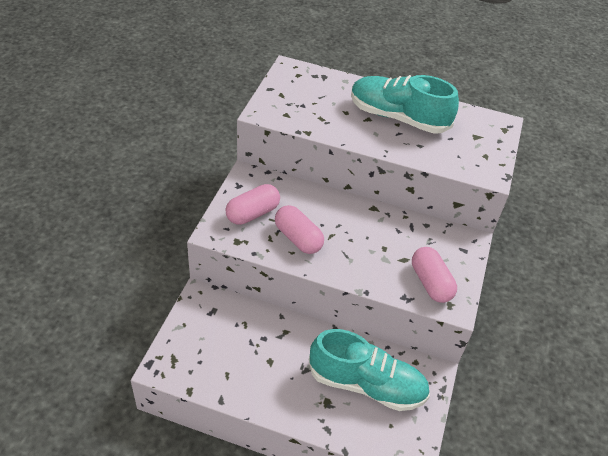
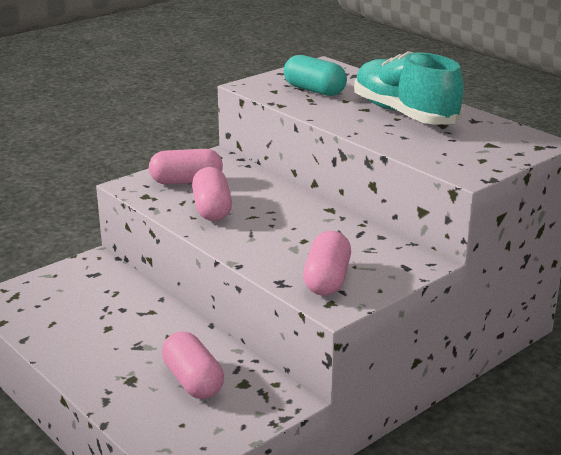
camera: 35 degrees right, 20 degrees down
(314, 106) = (314, 90): none -> turquoise capsule
(366, 384) = (193, 381): turquoise shoe -> pink capsule

